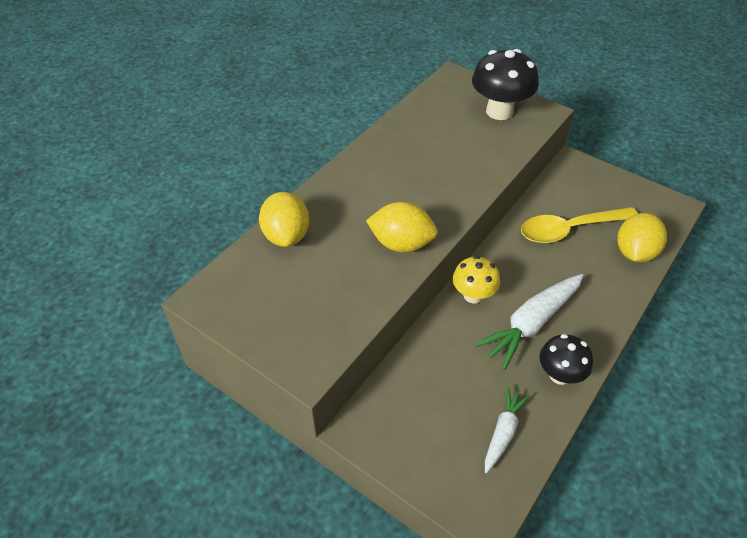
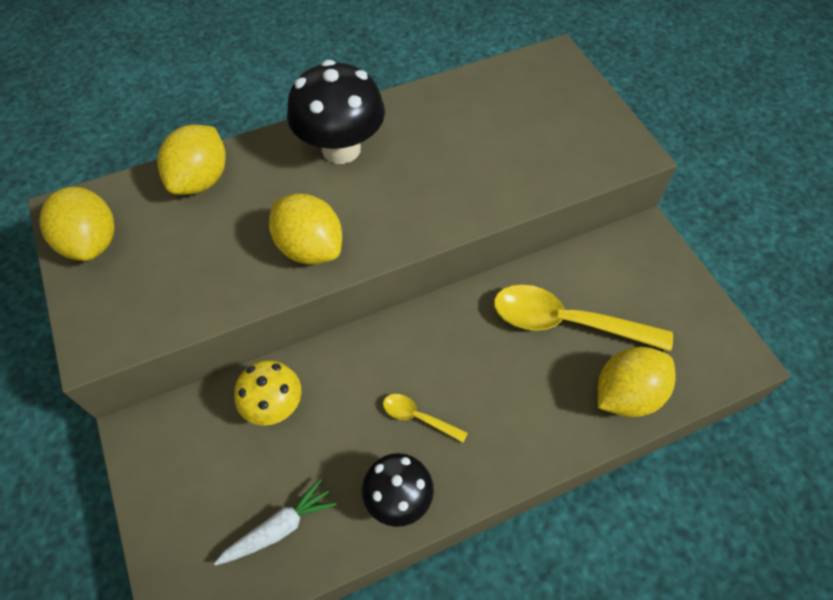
camera: 30 degrees right, 10 degrees up
(242, 308) = (92, 242): none -> yellow lemon
(473, 295) = (381, 346): yellow mushroom -> yellow mushroom (274, 406)
(499, 111) = (572, 128): black mushroom -> black mushroom (341, 149)
(531, 324) = (418, 417): white carrot -> yellow spoon

